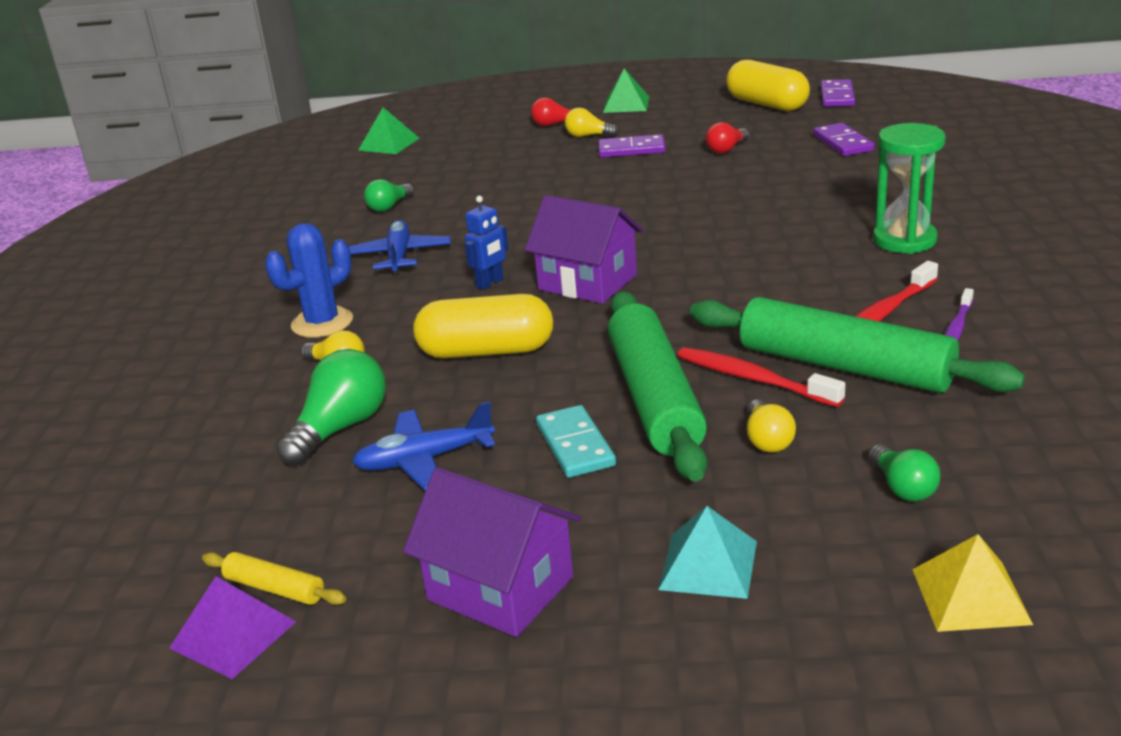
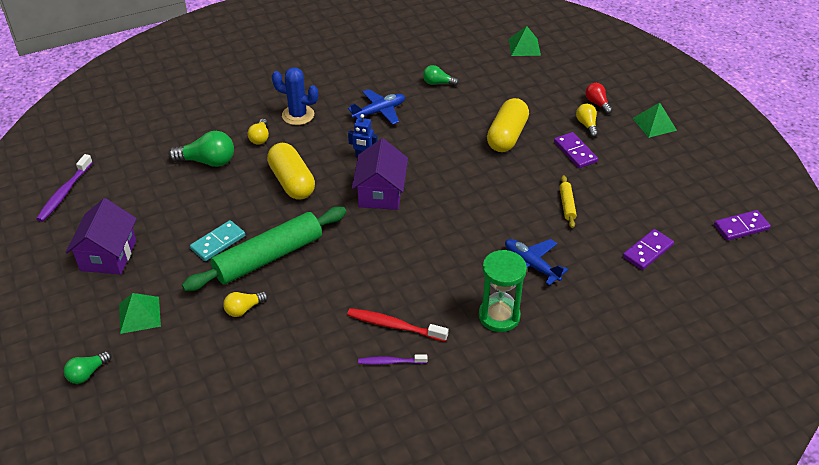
camera: 60 degrees right, 15 degrees up
(233, 634) = (65, 193): purple pyramid -> purple toothbrush
(275, 588) = (93, 191): yellow rolling pin -> yellow rolling pin (567, 205)
(424, 460) = (191, 198): blue plane -> blue plane (531, 265)
(708, 565) = (139, 315): turquoise pyramid -> green pyramid
(727, 149) = (602, 196): red light bulb -> none
(754, 379) = (300, 289): red toothbrush -> none
(767, 104) = (699, 193): yellow capsule -> yellow capsule (507, 136)
(845, 366) = (327, 322): green rolling pin -> none
(902, 487) = (217, 369): green light bulb -> green light bulb (87, 373)
(970, 596) = (139, 409): yellow pyramid -> none

